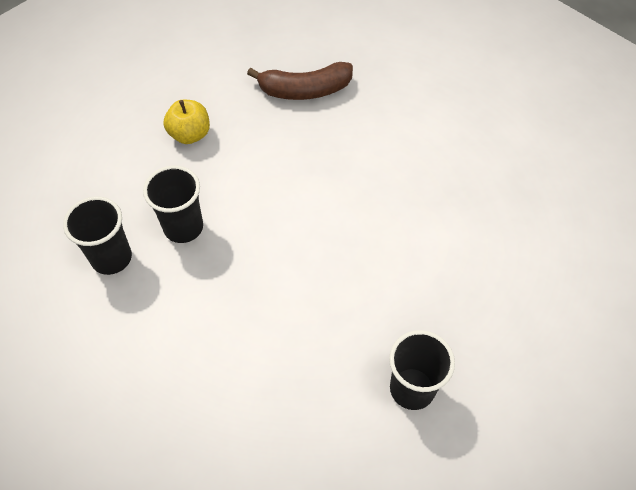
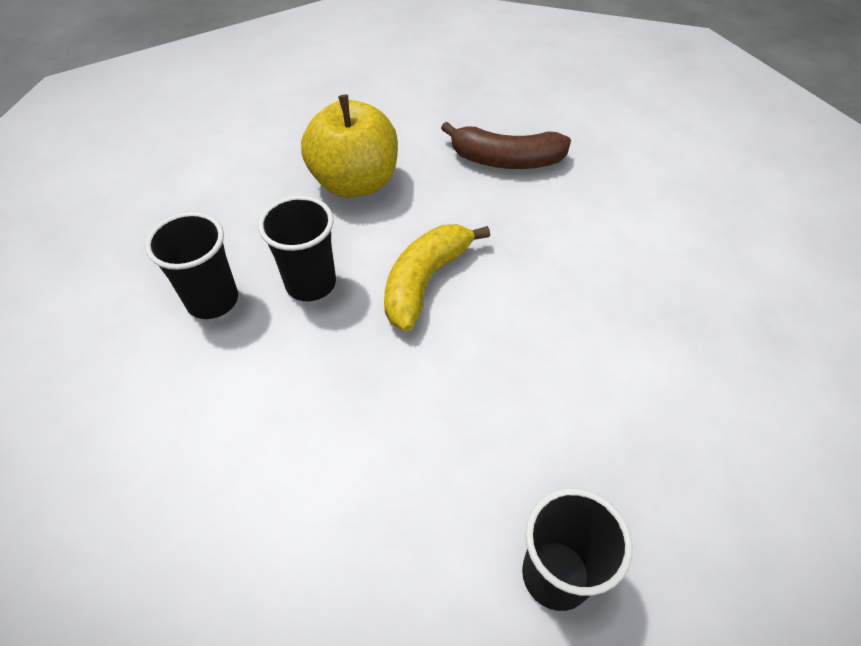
camera: 15 degrees right, 5 degrees down
(190, 134) = (355, 182): yellow apple -> yellow apple, size x1.70
(270, 206) = (425, 281): none -> yellow banana

